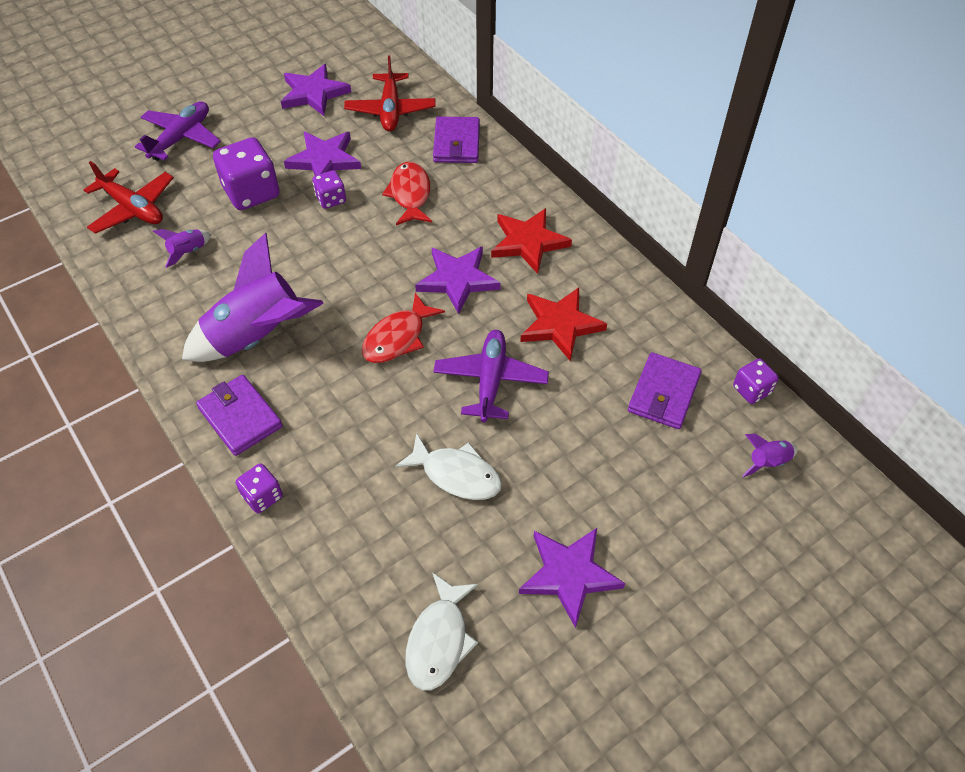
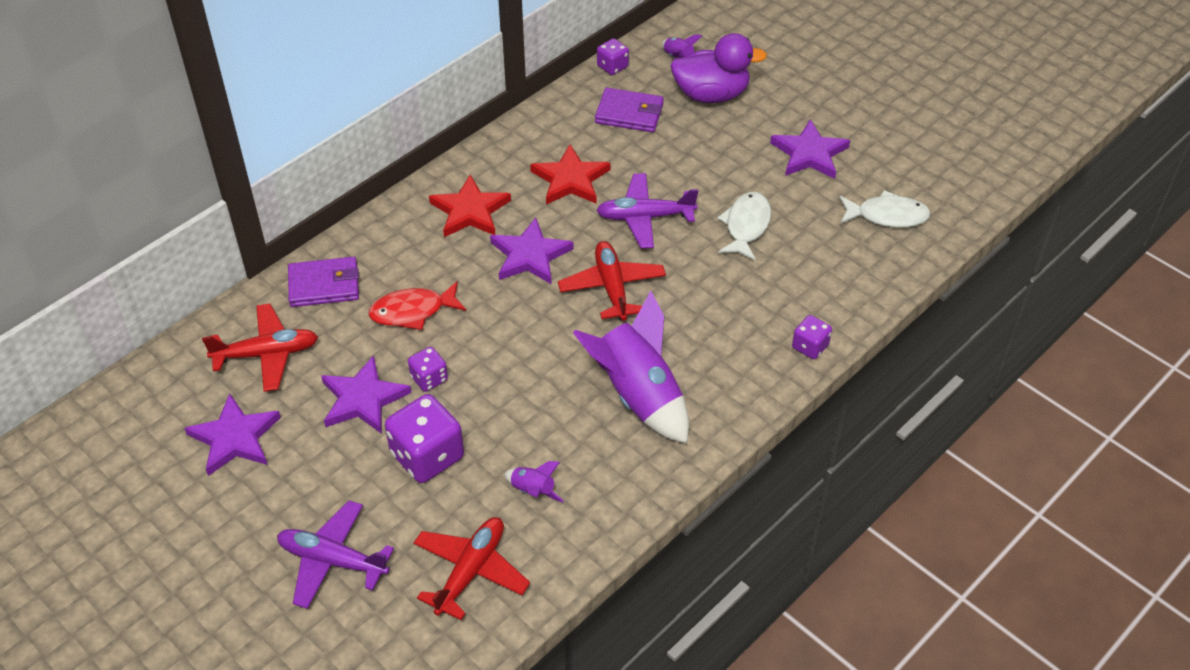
camera: 100 degrees left, 5 degrees down
(240, 417) = (735, 384): purple wallet -> none
(398, 337) = (612, 287): red fish -> red plane
(693, 485) = (711, 95): none -> purple duck

